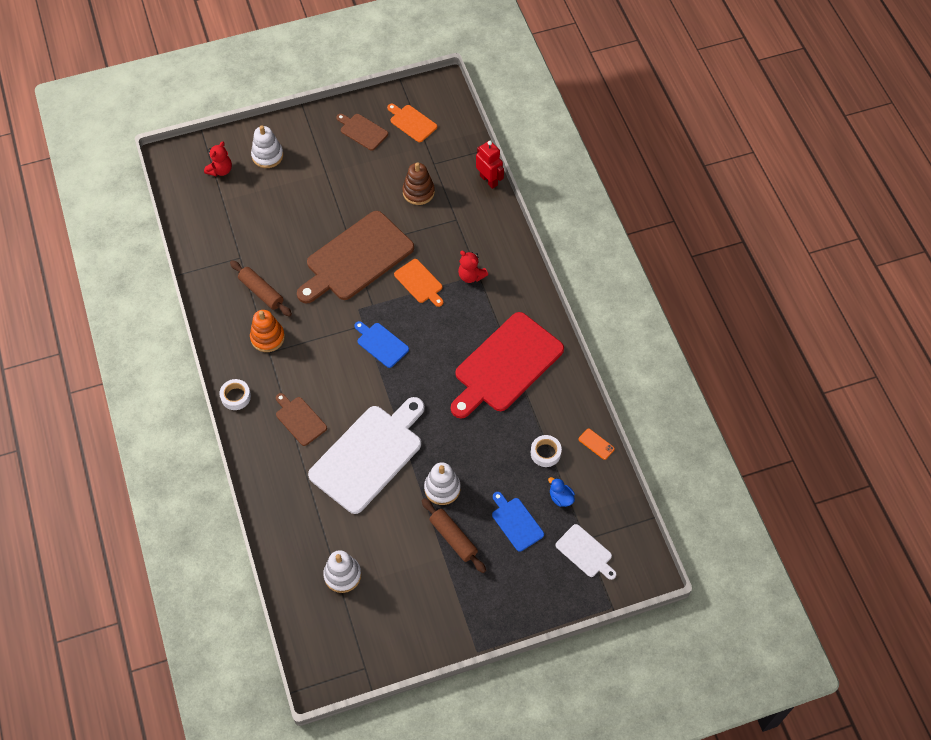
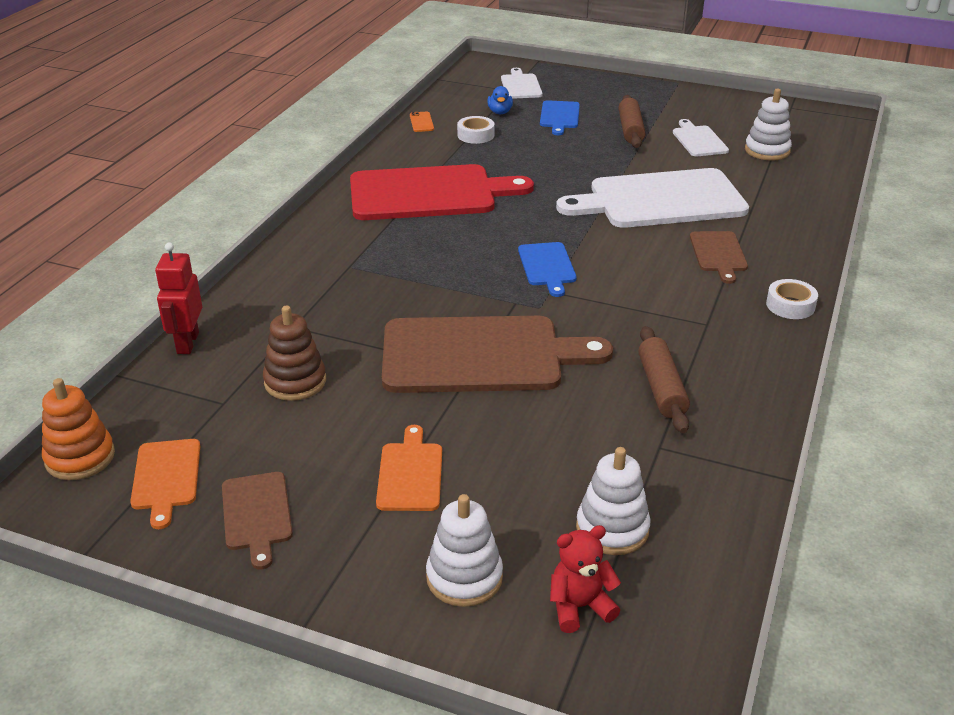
camera: 140 degrees left, 25 degrees down
(267, 337) = (696, 338): orange stacking toy -> orange stacking toy (80, 458)
(397, 557) = (698, 140): none -> white cutting board
(419, 282) = (429, 293): orange cutting board -> orange cutting board (410, 473)
(442, 488) = (606, 155): white stacking toy -> white stacking toy (612, 529)
(471, 276) = (359, 269): red teddy bear -> none

